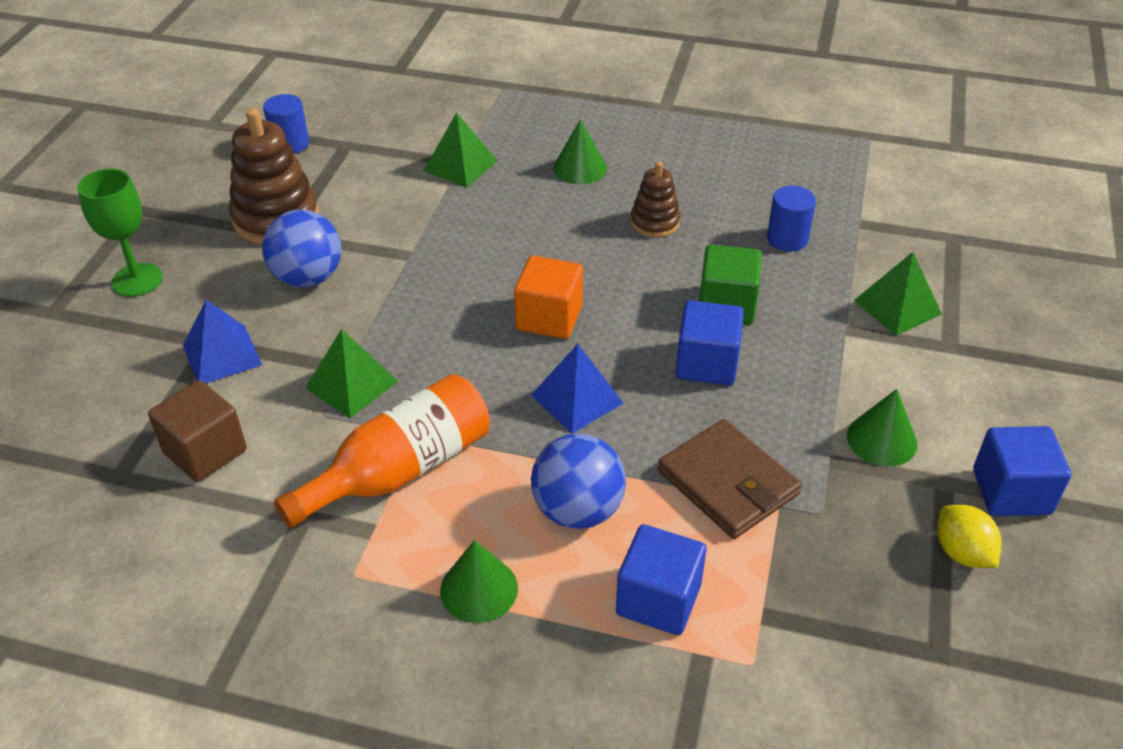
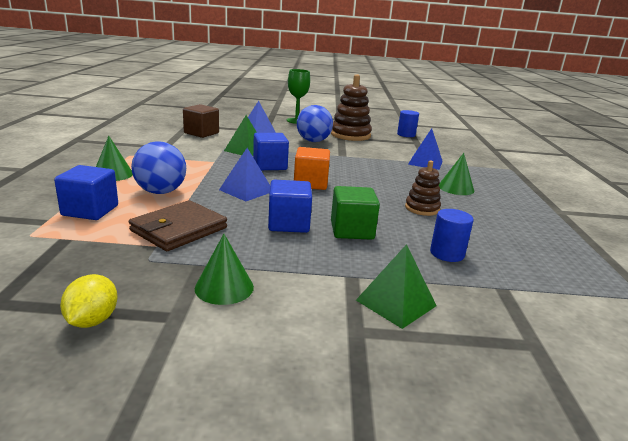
camera: 75 degrees right, 20 degrees down
(400, 470) = (191, 159): orange bottle -> none
(460, 165) = (425, 162): green pyramid -> blue pyramid
(962, 553) = (92, 320): yellow lemon -> yellow lemon turned 45 degrees counterclockwise
(1011, 492) = (160, 356): blue cube -> blue cube (270, 165)

